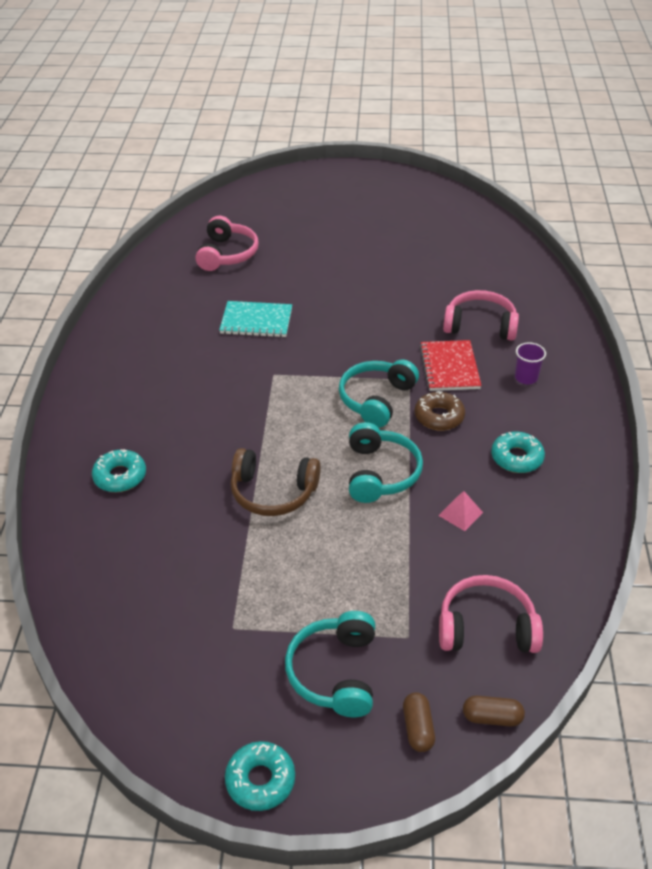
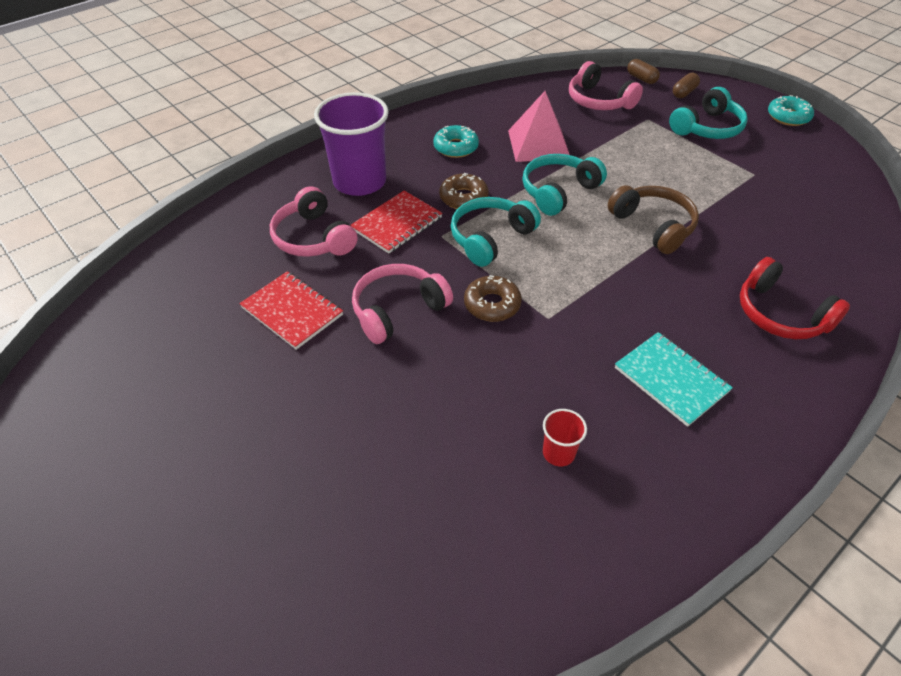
camera: 135 degrees left, 5 degrees up
(120, 476) = (780, 314): turquoise donut -> red headphones
(195, 317) = (558, 453): none -> red cup
(227, 254) = (406, 543): pink headphones -> pink headphones (398, 310)
(256, 321) = (496, 393): turquoise notebook -> turquoise notebook (671, 379)
(316, 360) = (492, 304): none -> brown donut
(376, 399) = (490, 238): turquoise headphones -> turquoise headphones turned 150 degrees clockwise
(417, 287) = (292, 311): none -> red notebook
(460, 513) = (538, 144): pink pyramid -> pink pyramid, size x2.10
(526, 378) = (359, 182): purple cup -> purple cup, size x2.32

